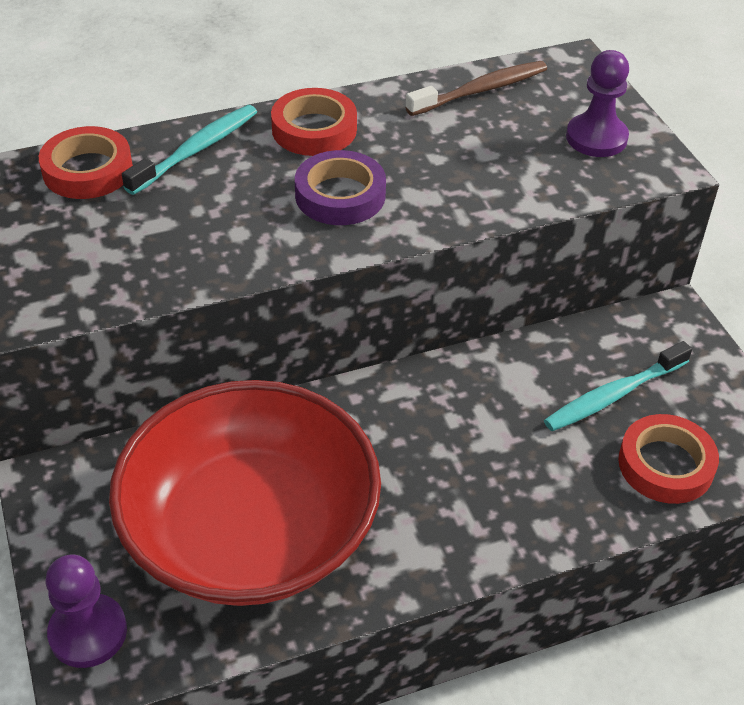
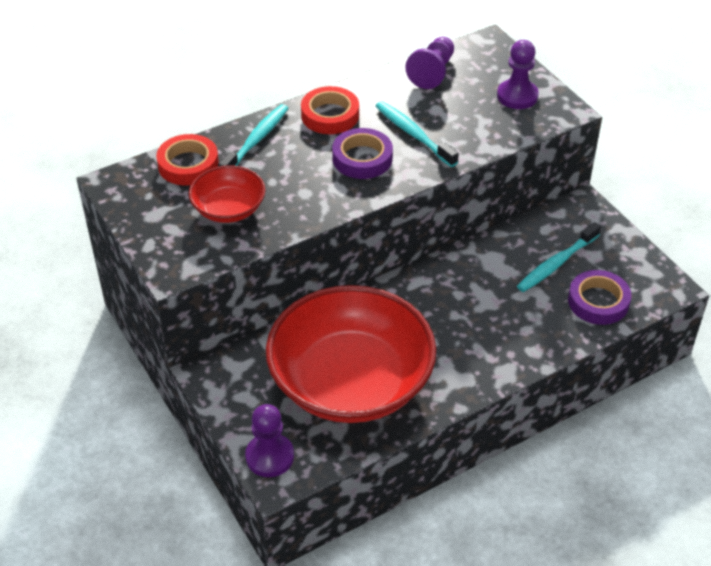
camera: 10 degrees left, 0 degrees up
(119, 240) = (228, 209): none -> red bowl
(427, 171) = (413, 134): none -> turquoise toothbrush
(480, 90) = (432, 72): brown toothbrush -> purple pawn
(665, 465) = (598, 301): red tape -> purple tape

